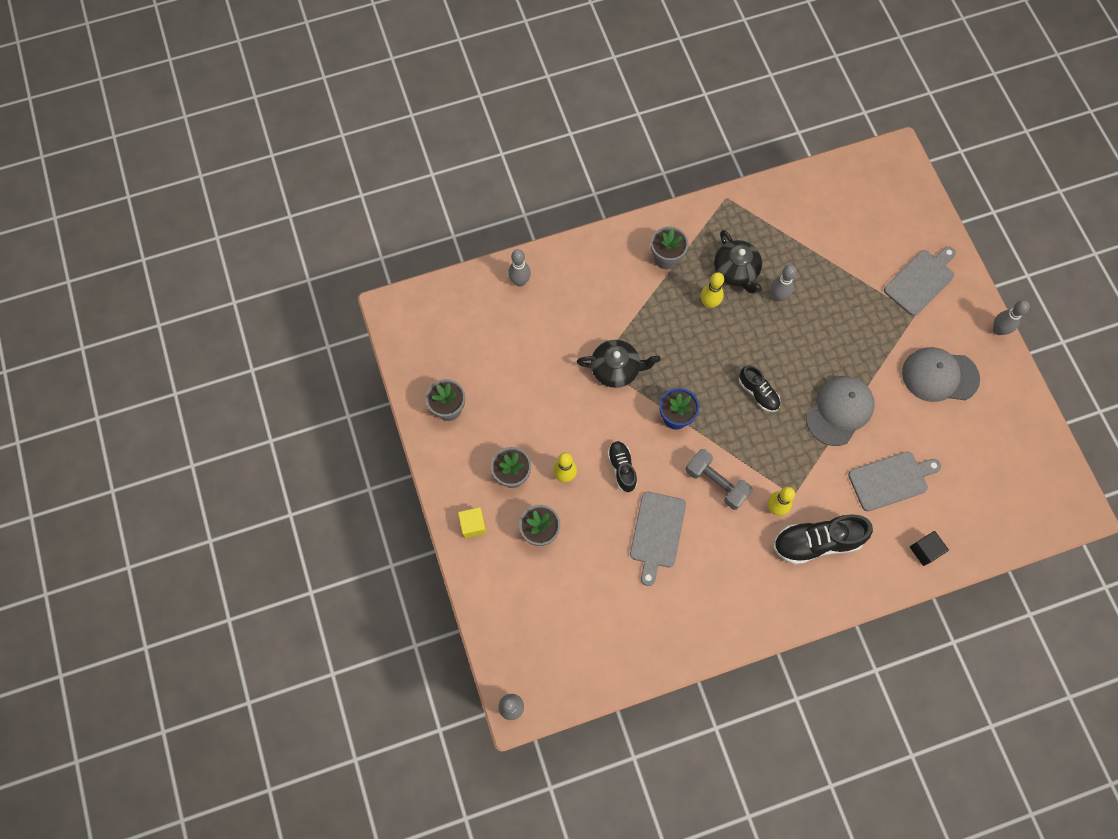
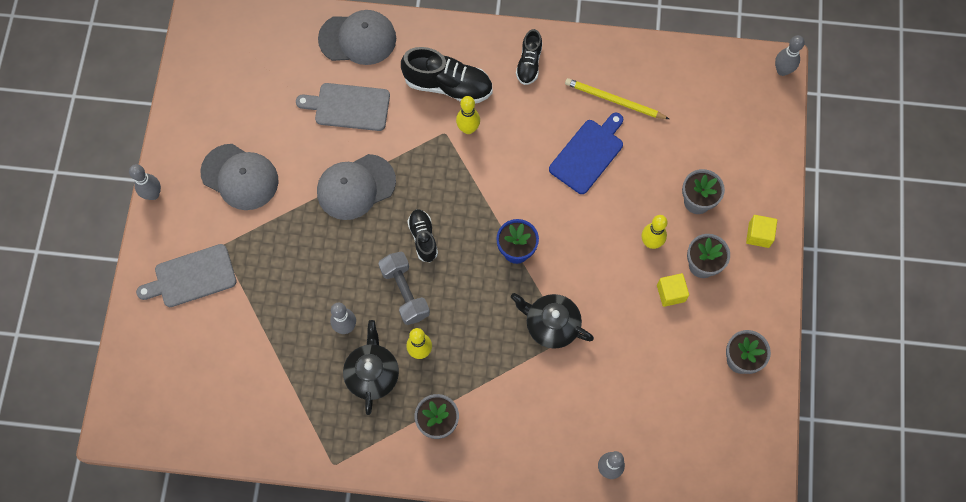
camera: 155 degrees left, 0 degrees up
(529, 438) = (671, 293): none -> yellow cube
(622, 468) = (592, 225): black shoe -> black shoe (529, 63)
(657, 533) = (588, 154): grey cutting board -> blue cutting board
(658, 598) = (614, 100): none -> yellow pencil
(716, 483) = (510, 173): grey dumbbell -> grey dumbbell (405, 292)
(925, 550) = (357, 39): black cube -> grey cap

